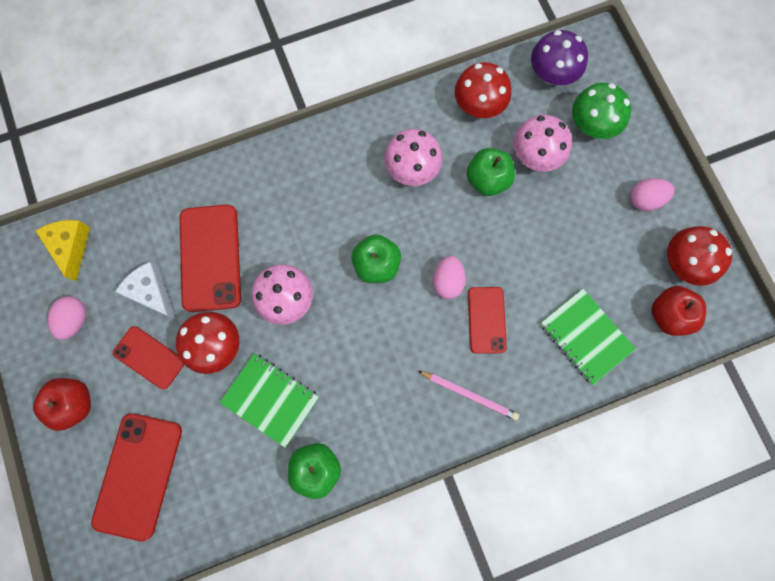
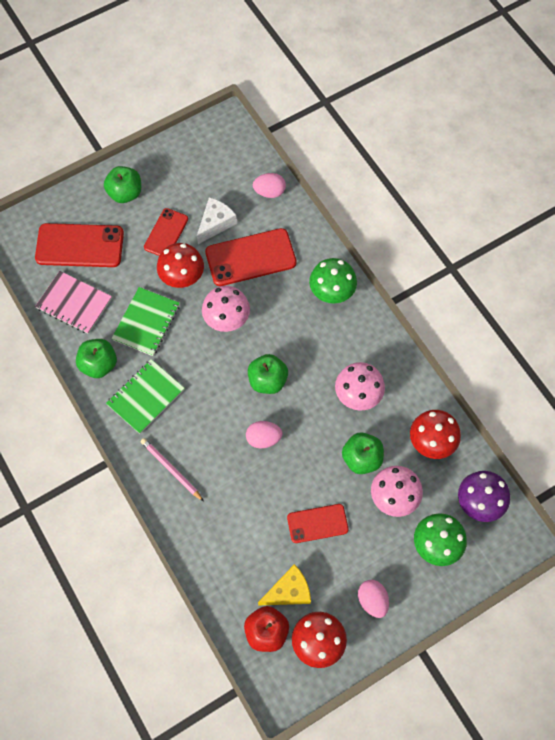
camera: 80 degrees right, 10 degrees down
(71, 246) = (242, 162): yellow cheese -> yellow cheese (289, 591)
(74, 403) = (125, 193): red apple -> green apple
(75, 320) = (186, 178): pink egg -> pink egg (269, 192)
(222, 492) = (74, 303): none -> pink notebook
(277, 173) = (332, 291): none -> green mushroom
(469, 394) = (171, 469): pink pencil -> pink pencil turned 120 degrees clockwise
(486, 320) = (235, 475): red phone -> red phone (317, 523)
(585, 336) = (235, 559): green notebook -> green notebook (145, 397)

